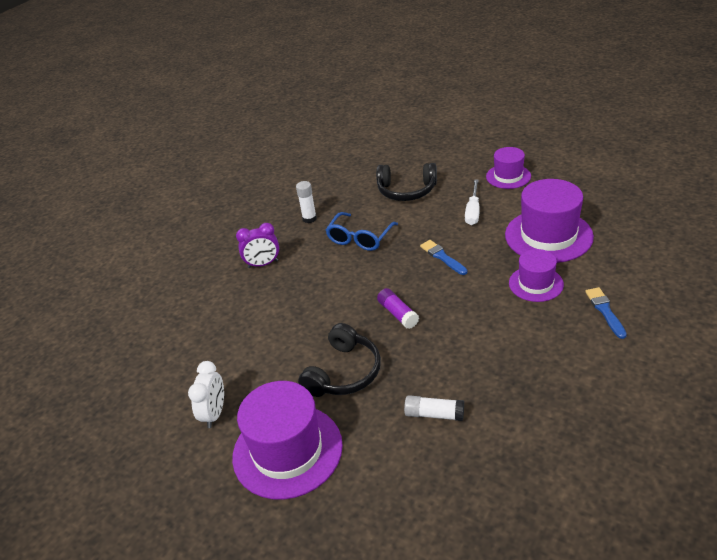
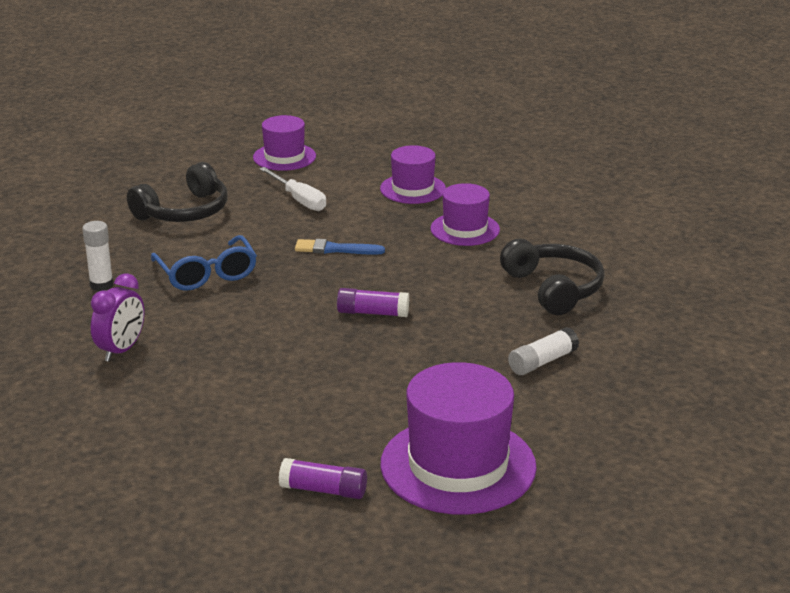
camera: 55 degrees left, 10 degrees down
(215, 413) = (323, 490): white clock -> purple glue stick
(344, 372) = (402, 382): black headphones -> black headphones (553, 288)
(548, 236) = (413, 189): purple hat -> purple hat, size x0.58
(605, 311) = (556, 221): blue brush -> none

